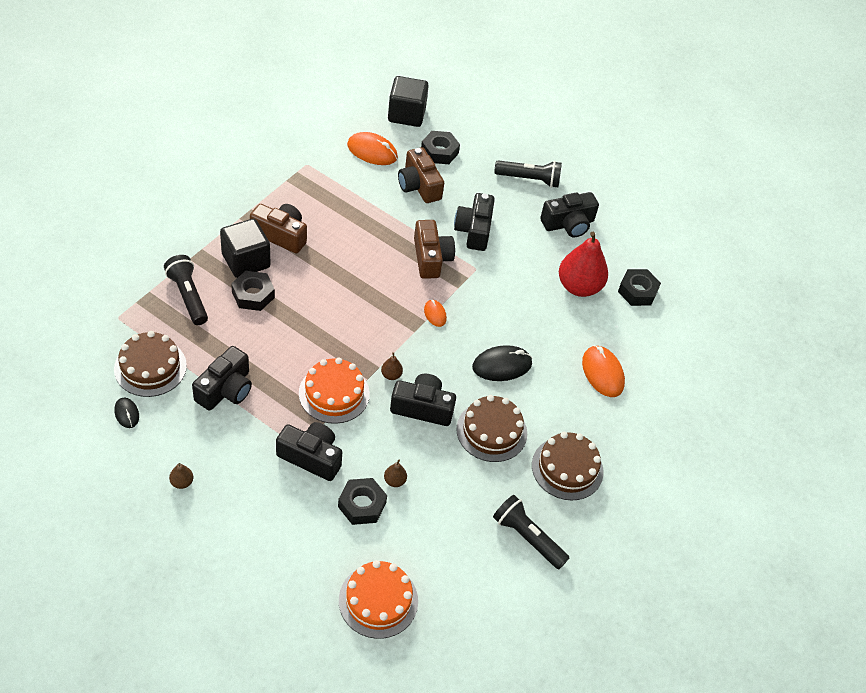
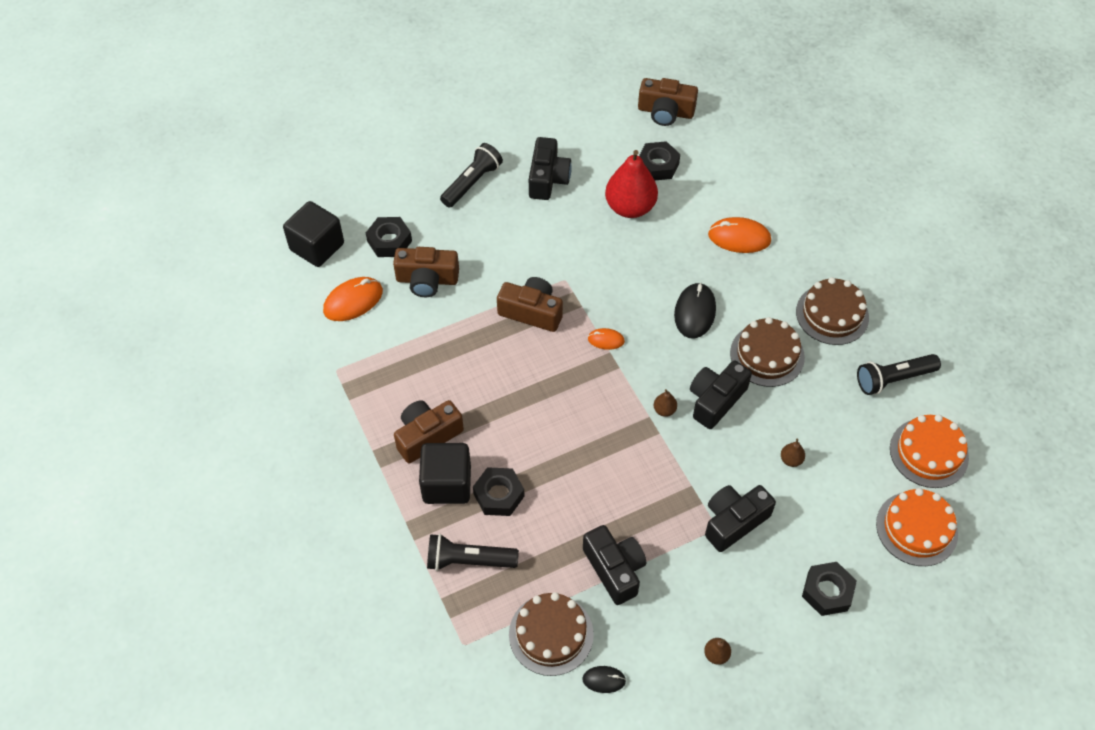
camera: 55 degrees left, 5 degrees up
(334, 393) = (664, 470): orange cake -> orange cake (928, 453)
(362, 505) = (807, 499): black nut -> black nut (827, 592)
(474, 230) = (514, 259): black camera -> none
(700, 278) = (665, 112): none -> brown camera

